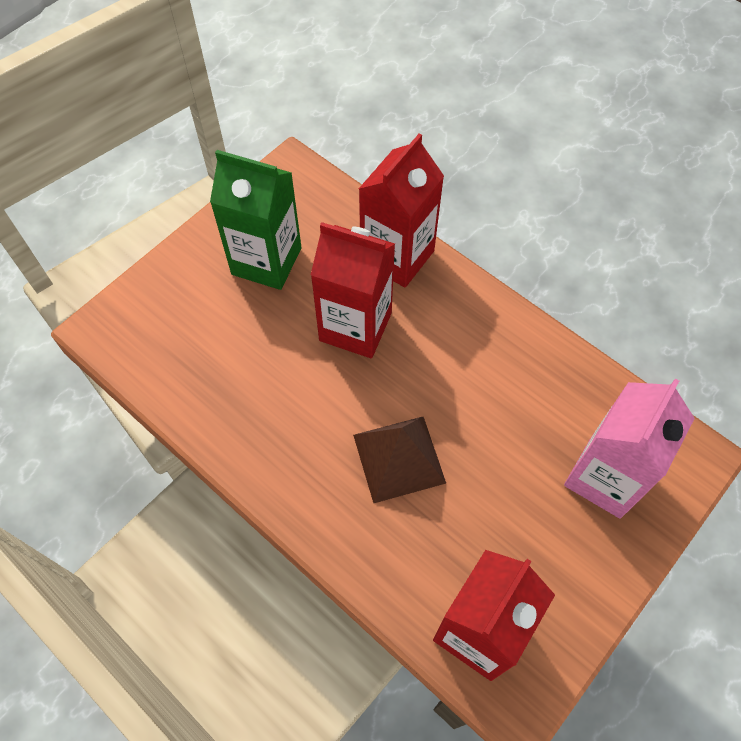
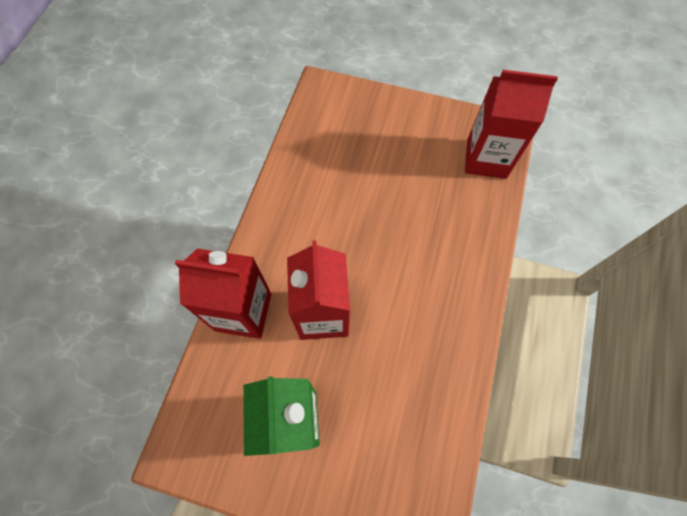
camera: 115 degrees left, 5 degrees up
(399, 458) = (410, 240): brown pyramid -> none
(605, 477) = (359, 126): pink carton -> none

